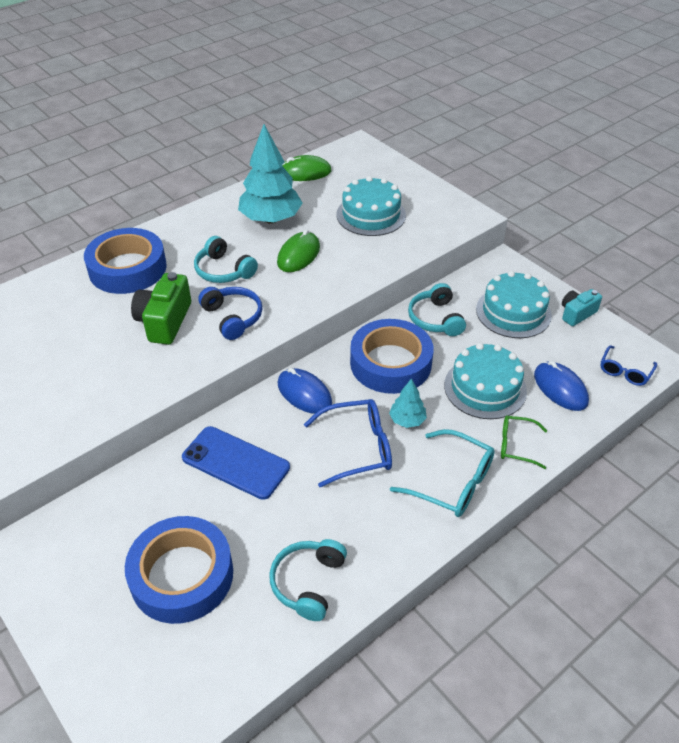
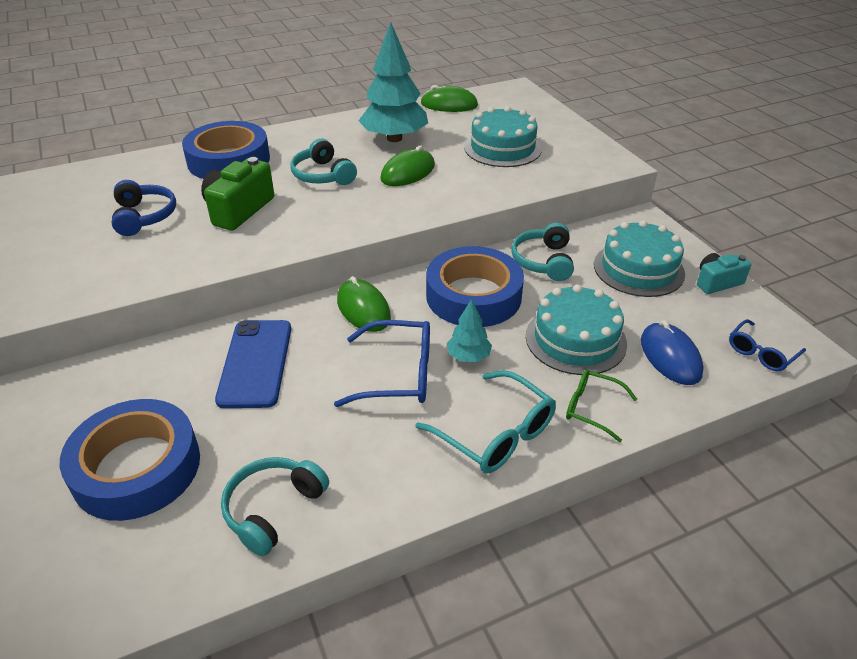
camera: 15 degrees right, 5 degrees down
(233, 317) = (310, 217): blue headphones -> blue headphones (144, 216)
(236, 462) = (255, 363): blue phone -> blue phone turned 45 degrees clockwise
(304, 393) = (363, 309): blue mouse -> green mouse

